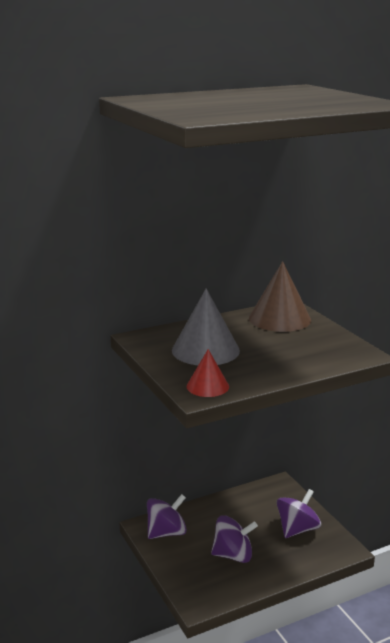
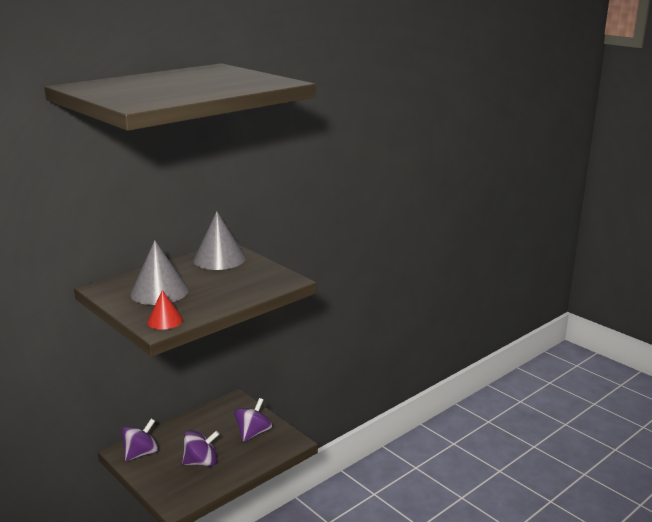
camera: 15 degrees left, 0 degrees up
(279, 318) = (219, 259): brown cone -> grey cone

